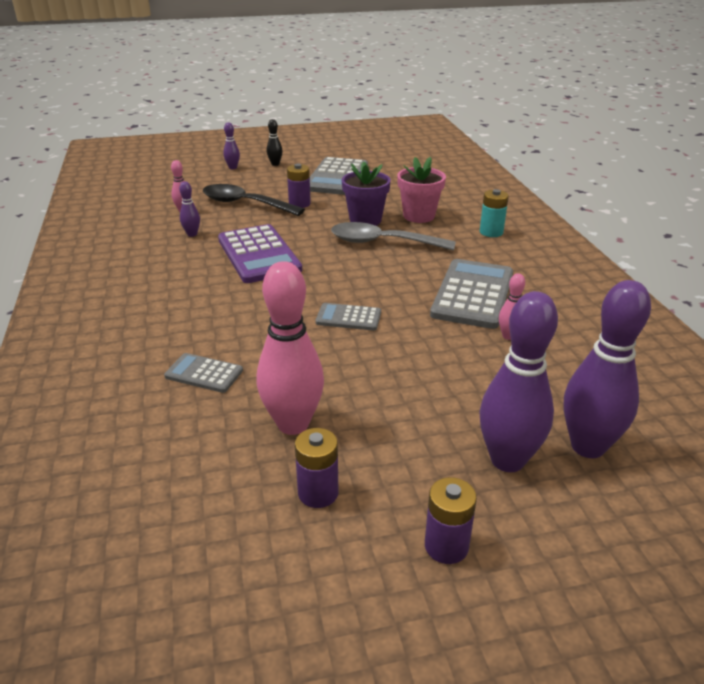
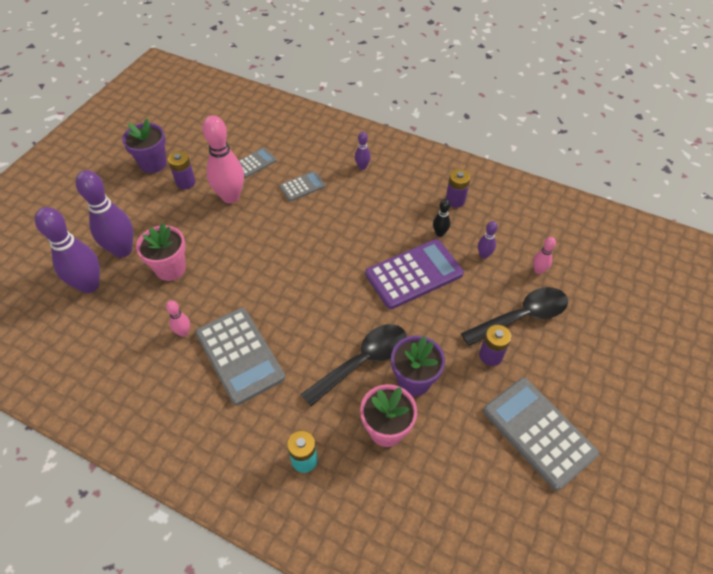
camera: 130 degrees right, 20 degrees up
(233, 168) = (632, 358): purple bowling pin -> purple bowling pin (362, 167)
(258, 255) = (414, 274): purple calculator -> purple calculator turned 135 degrees clockwise
(275, 164) = (620, 401): black bowling pin -> black bowling pin (439, 233)
(322, 576) = (153, 164): none -> purple flower pot
(348, 318) = (287, 270): grey calculator -> grey calculator (254, 163)
(382, 242) = (363, 361): grey spoon -> black spoon
(446, 546) = (119, 200): purple battery -> purple battery (455, 200)
(464, 396) = (170, 268): none -> pink flower pot

